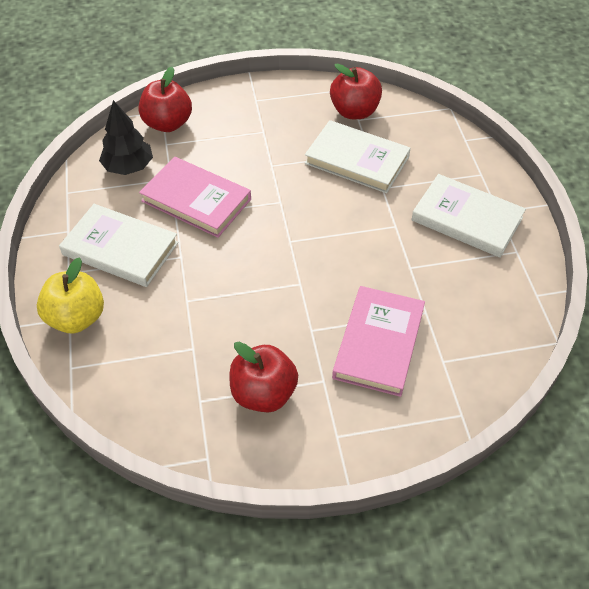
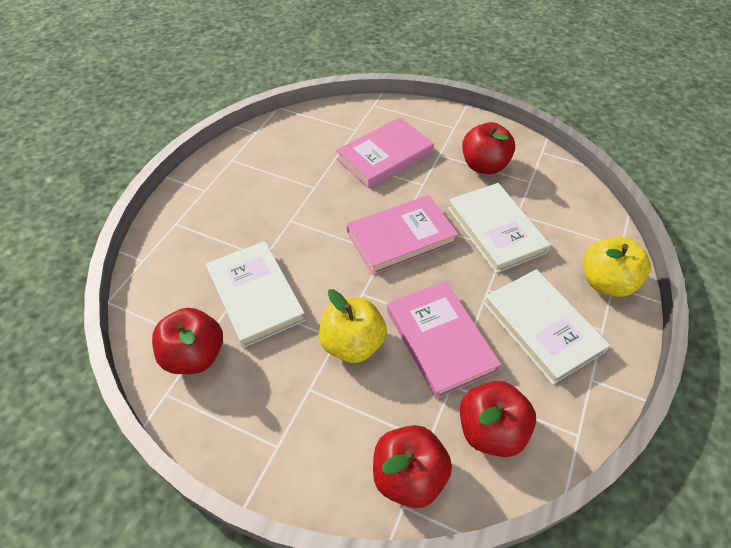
camera: 145 degrees left, 0 degrees up
(128, 167) = (490, 430): black tree -> red apple
(258, 167) = (352, 344): none -> yellow apple
(287, 262) = (401, 237): none -> pink book
(467, 219) = (234, 196): white book -> white book (495, 230)

